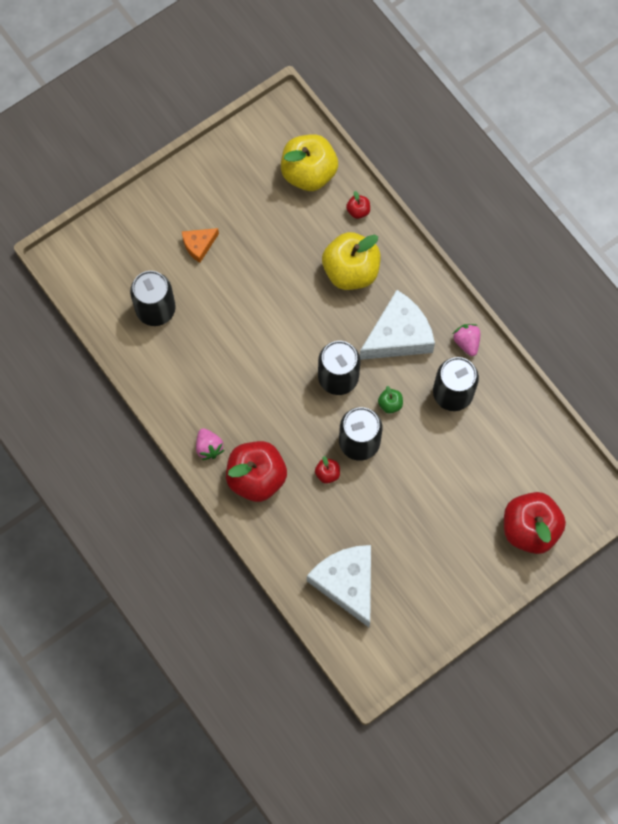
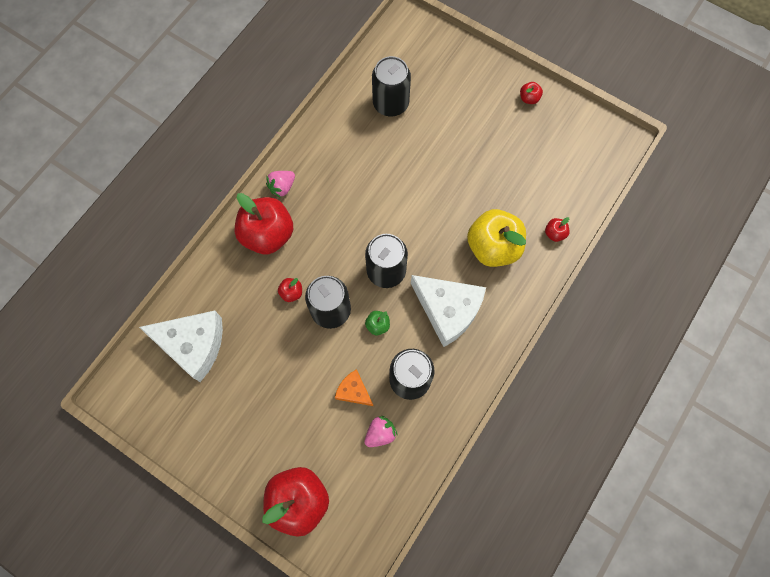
camera: 70 degrees right, 0 degrees up
(199, 245) = (463, 116): orange cheese -> orange cheese (354, 391)
(205, 175) = (529, 98): none -> red apple
(309, 173) = (571, 179): yellow apple -> none
(346, 583) = (193, 345): white cheese -> white cheese turned 60 degrees clockwise
(466, 342) = (466, 375): pink strawberry -> pink strawberry (380, 433)

